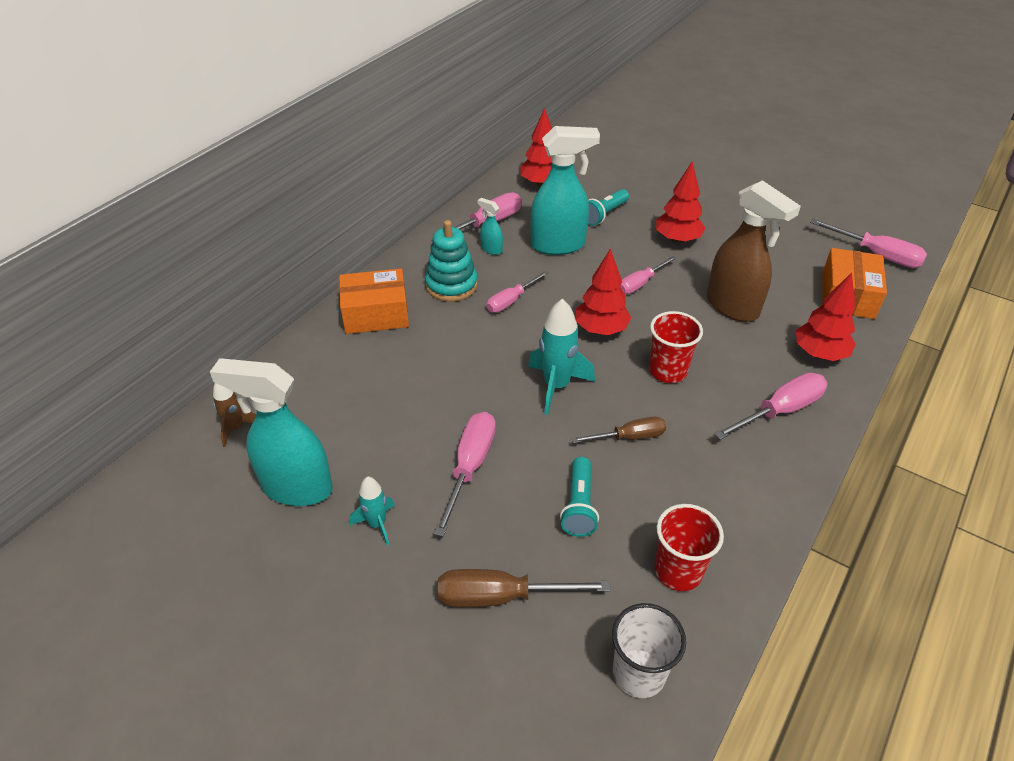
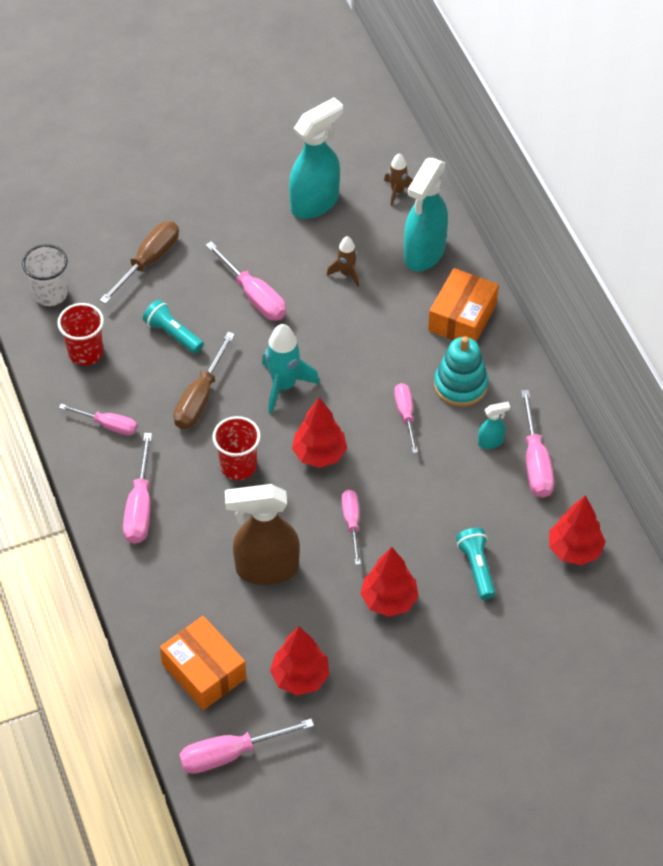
camera: 125 degrees right, 10 degrees up
(377, 524) = (250, 229): turquoise rocket -> none
(382, 411) = (346, 273): none -> brown rocket
(558, 245) = (456, 497): turquoise spray bottle -> turquoise spray bottle (424, 253)
(629, 437) = (200, 398): brown screwdriver -> brown screwdriver, size x1.50
(734, 489) = (108, 425): none -> pink screwdriver
(819, 354) = (165, 584): red tree -> red tree (300, 677)

